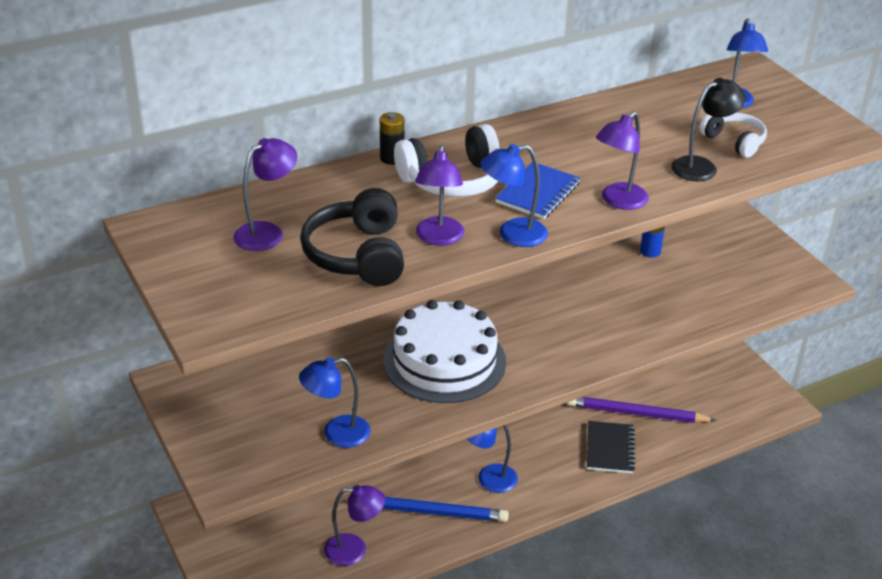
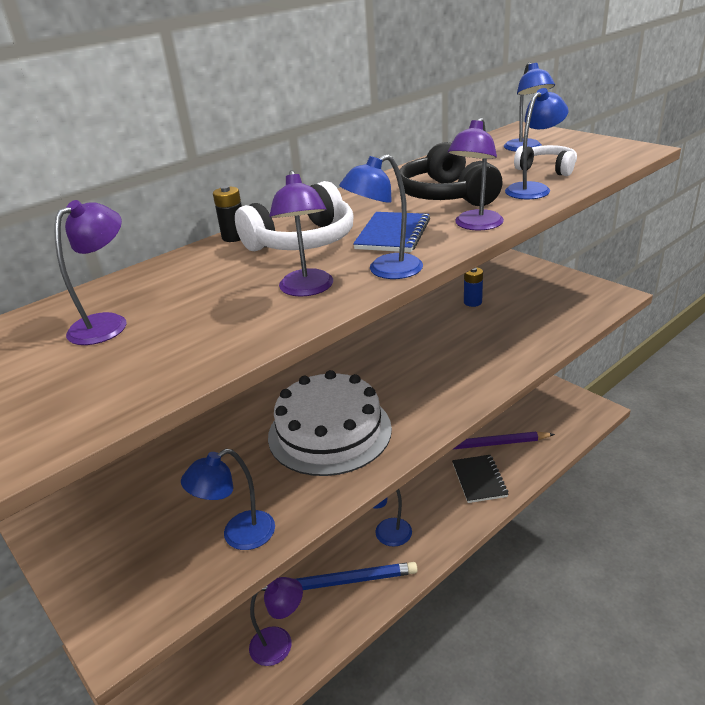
camera: 10 degrees left, 5 degrees down
(357, 255) = (219, 323): black headphones -> black headphones (446, 195)
(702, 166) = (533, 189): black lamp -> blue lamp

